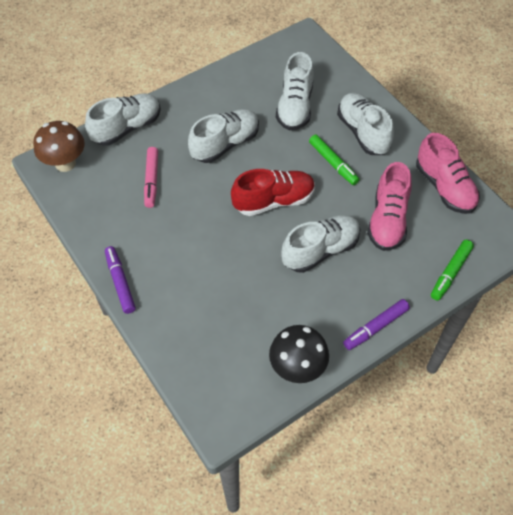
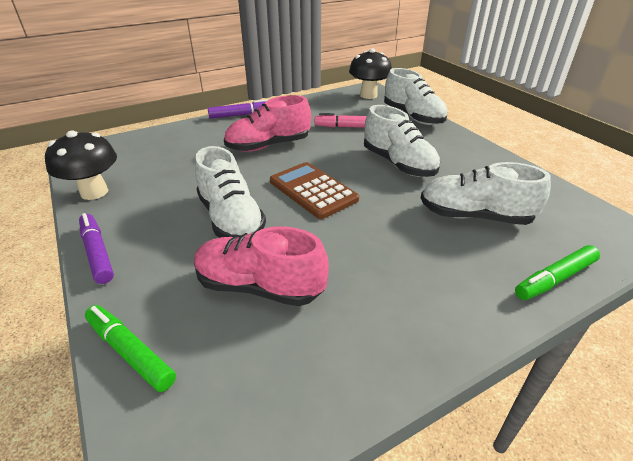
camera: 95 degrees right, 20 degrees down
(65, 163) = (368, 95): brown mushroom -> black mushroom
(274, 201) = (313, 190): red shoe -> brown calculator
(333, 163) = (372, 242): green marker -> green marker (555, 279)
(363, 132) = (439, 280): white shoe -> none
(444, 187) = (314, 379): pink shoe -> pink shoe (268, 146)

